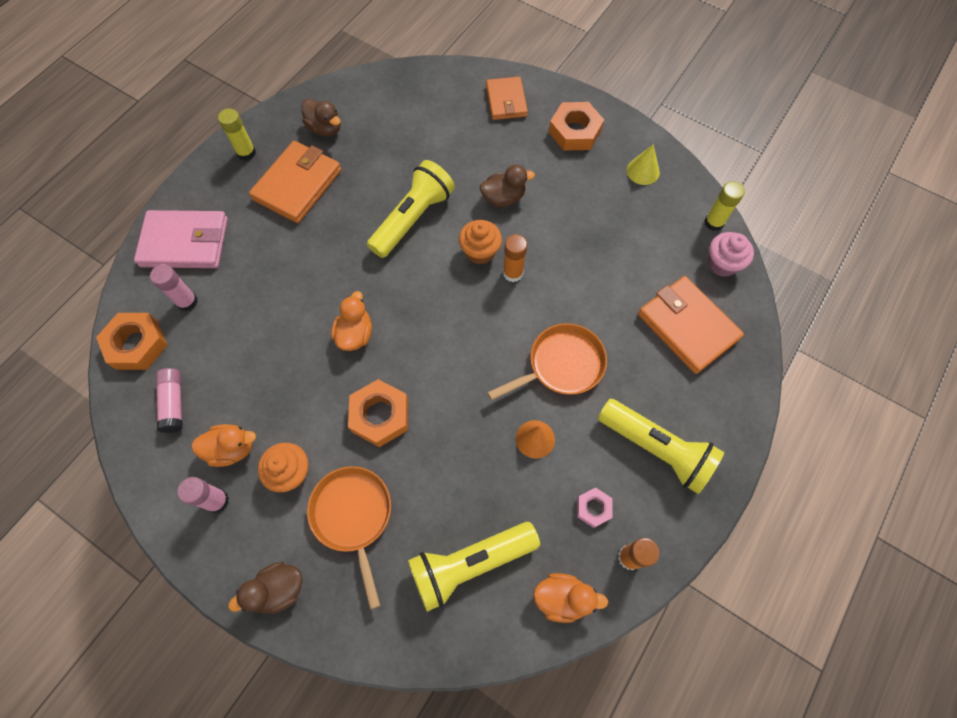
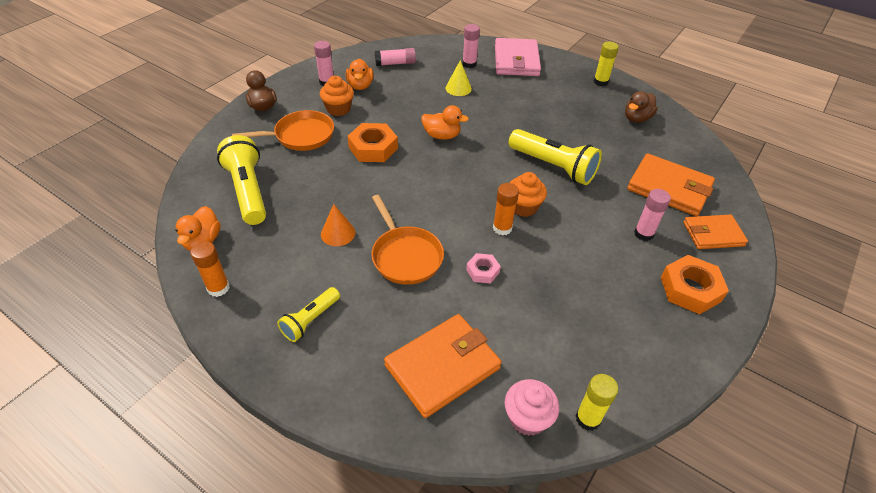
camera: 90 degrees right, 20 degrees down
(137, 344) = (438, 48): orange nut -> none
(298, 185) = (576, 106): orange wallet -> orange wallet (669, 188)
(503, 198) = (587, 226): brown duck -> none
(510, 153) = (643, 233): none -> pink glue stick
(593, 508) = (268, 267): pink nut -> pink nut (482, 271)
(643, 171) = (650, 350): yellow cone -> yellow cone (458, 88)
(657, 449) = (310, 320): yellow flashlight -> yellow flashlight, size x0.57

